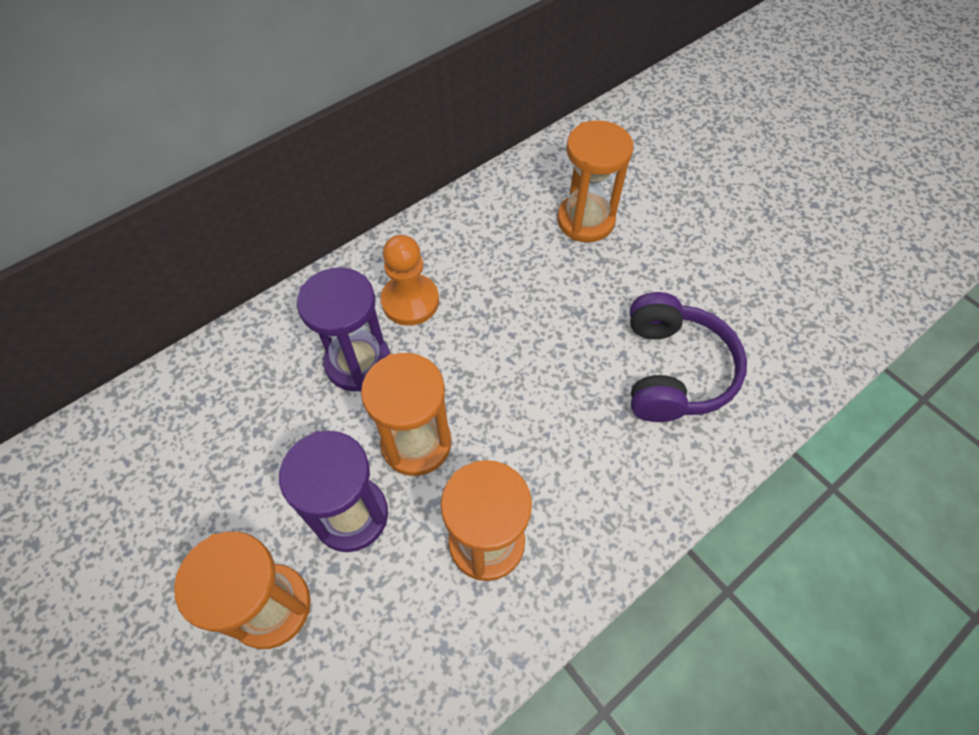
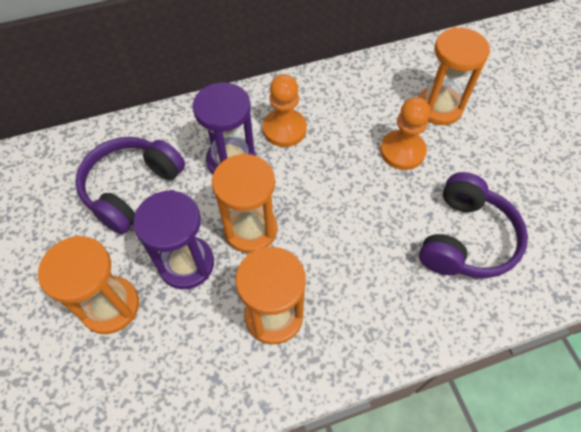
camera: 20 degrees right, 0 degrees up
(239, 441) = (132, 189): none -> purple headphones
(563, 286) = (402, 151): none -> orange pawn

